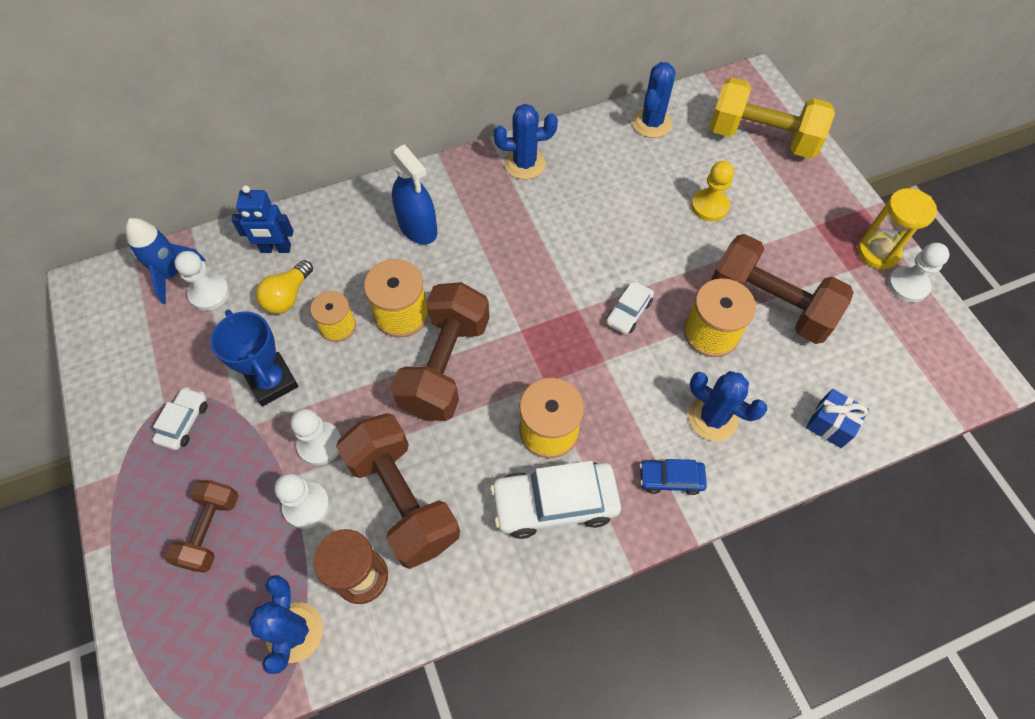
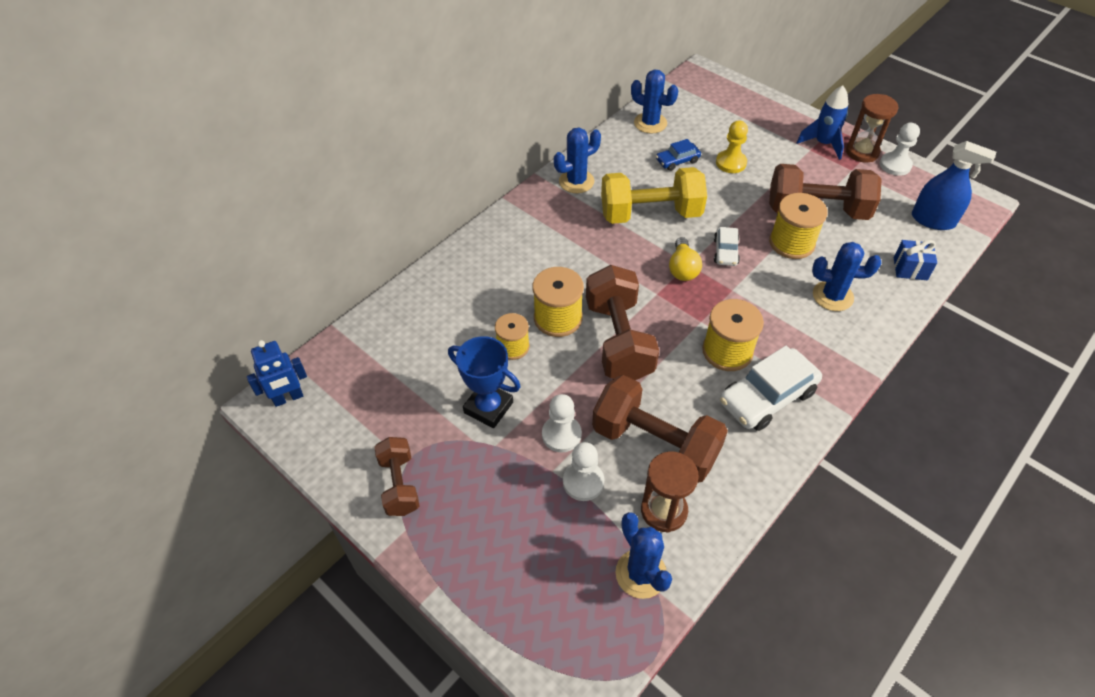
camera: 25 degrees left, 10 degrees down
(172, 274) = (340, 365): blue rocket -> blue rocket (823, 144)
(184, 422) = (435, 468): white car -> none
(209, 293) = (385, 366): white pawn -> none
(210, 530) = (518, 535): brown dumbbell -> brown dumbbell (399, 484)
(276, 249) = (419, 312): blue robot -> blue robot (288, 398)
(288, 296) = (455, 342): yellow light bulb -> yellow light bulb (682, 268)
(418, 227) = (525, 254): blue spray bottle -> blue spray bottle (933, 220)
(651, 123) = (650, 123): blue cactus -> blue cactus turned 60 degrees counterclockwise
(670, 479) = (834, 346): blue car -> blue car (677, 161)
(762, 138) = (734, 107): yellow dumbbell -> yellow dumbbell (650, 214)
(878, 252) = (862, 152): yellow hourglass -> brown hourglass

